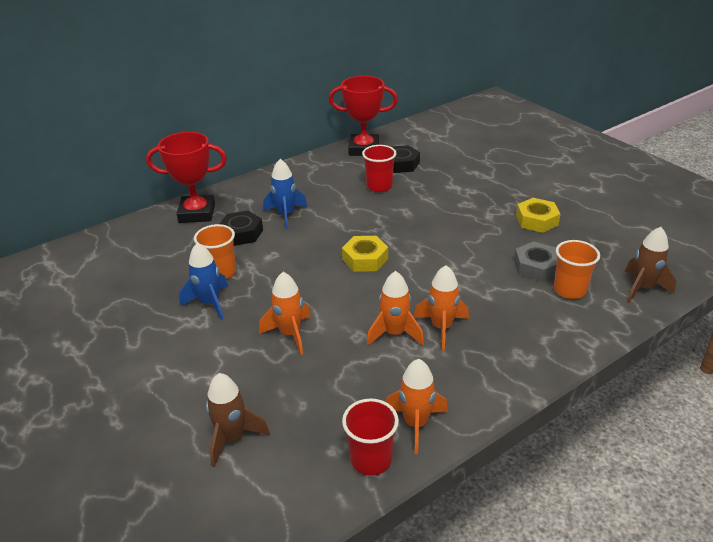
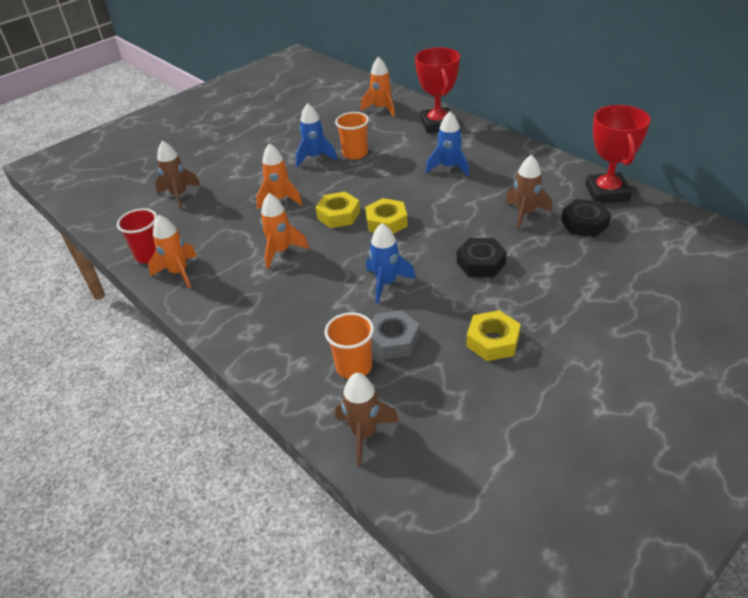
camera: 85 degrees right, 5 degrees up
(241, 233) = (412, 151): black nut -> black nut (481, 263)
(340, 289) = (338, 215): none -> yellow nut
(379, 186) = (525, 214): red cup -> brown rocket
(441, 328) = (289, 277): orange rocket -> orange rocket (381, 108)
(460, 265) = (386, 283): none -> blue rocket

